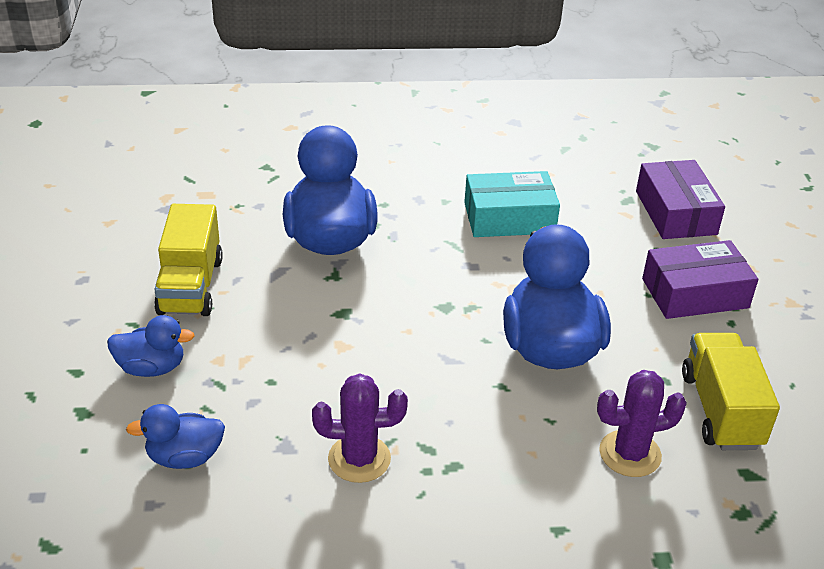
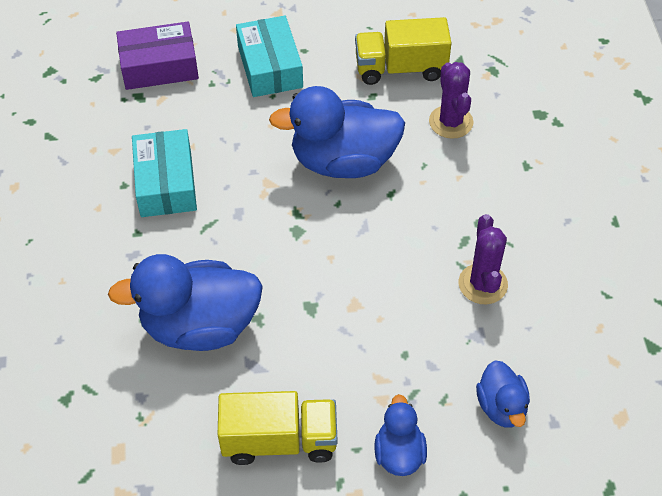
camera: 90 degrees left, 15 degrees up
(695, 293) = (270, 67): purple box -> turquoise box

